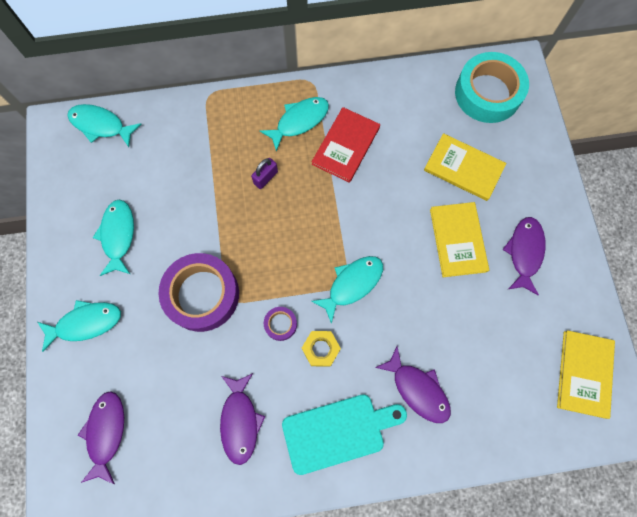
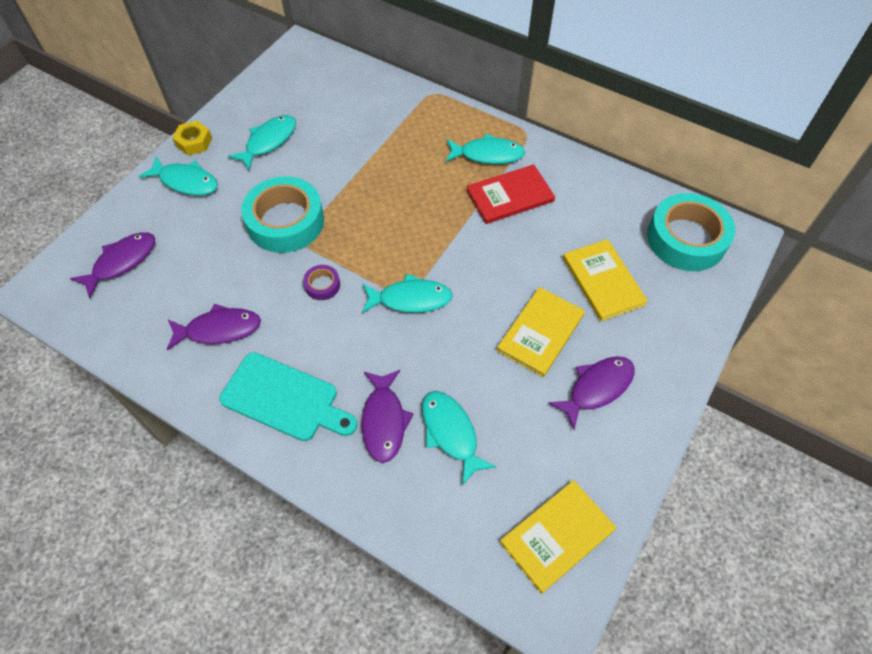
camera: 40 degrees right, 15 degrees down
(101, 125) = (332, 65): turquoise fish -> turquoise fish (451, 433)
(202, 294) = (285, 221): purple tape -> turquoise tape
(240, 421) = (219, 329): purple fish -> purple fish turned 135 degrees counterclockwise
(265, 178) = (419, 176): purple padlock -> none
(321, 349) = (335, 327): yellow nut -> yellow nut (194, 142)

